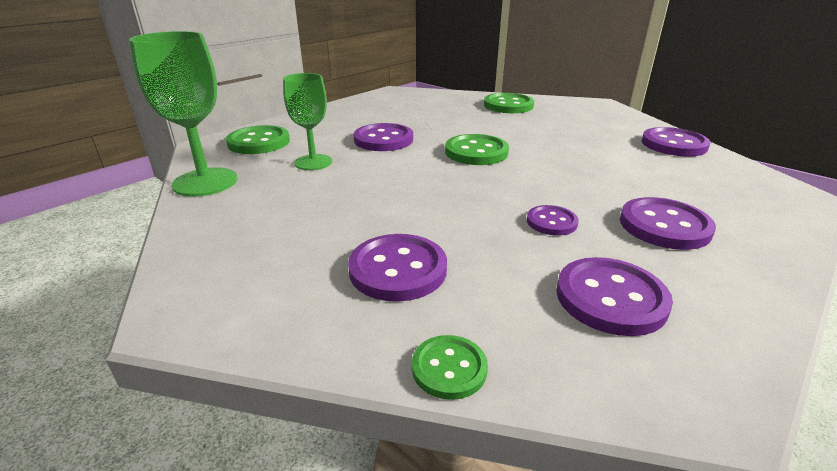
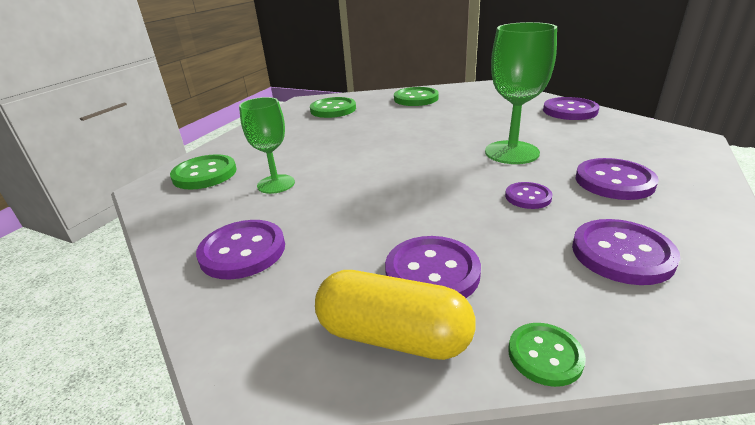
camera: 15 degrees left, 0 degrees up
(205, 182) = (176, 227): green goblet -> green goblet (511, 152)
(321, 314) = (393, 336): none -> yellow capsule
(383, 140) = (328, 149): purple button -> purple button (242, 251)
(476, 152) = (420, 146): green button -> green button (333, 109)

